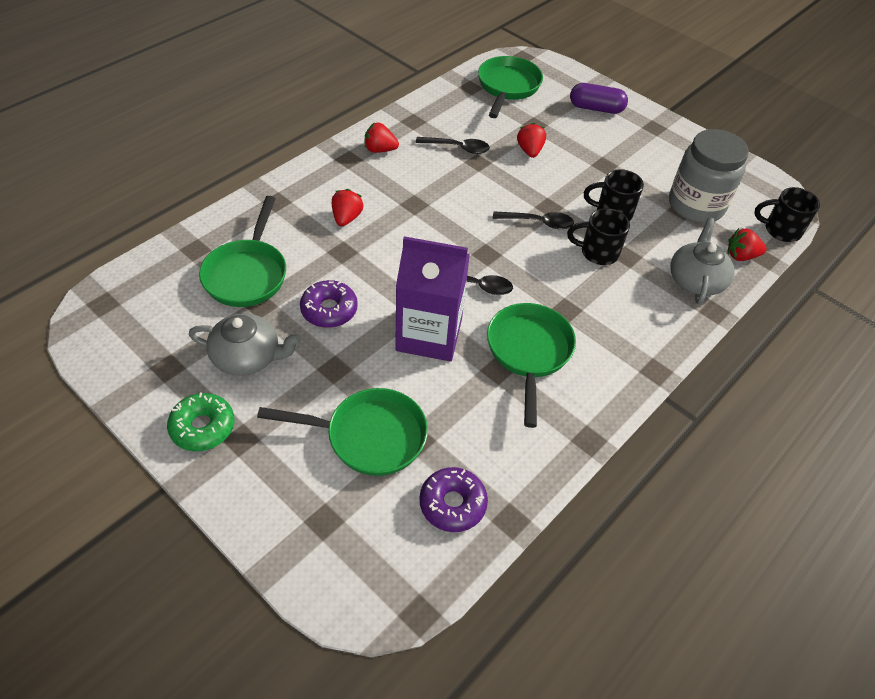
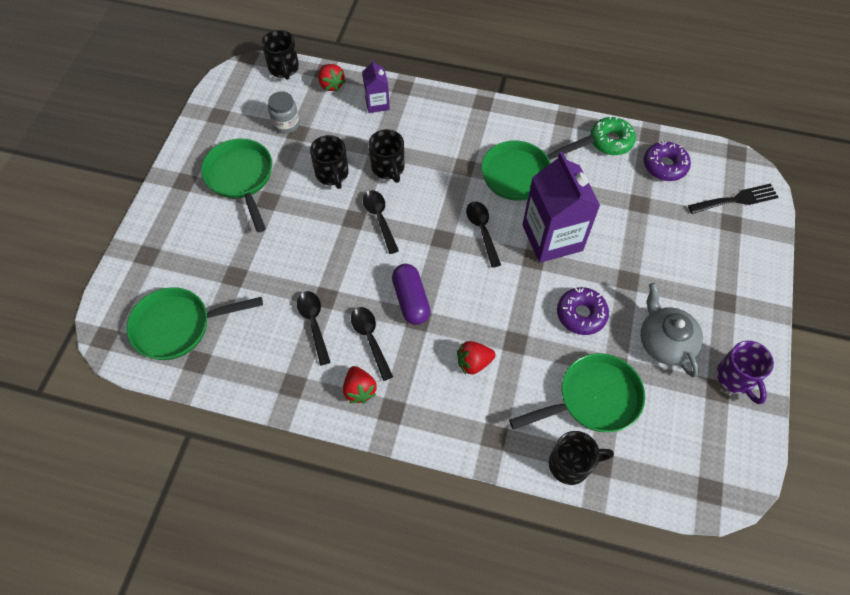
camera: 115 degrees left, 10 degrees up
(163, 390) = (736, 378): none -> purple mug
(203, 427) = (737, 330): green donut -> green donut (611, 141)
(212, 232) = (571, 464): none -> black mug
(350, 553) = (736, 199): none -> black fork
(369, 436) = (659, 230): green pan -> green pan (241, 178)
(419, 171) = (370, 339): none -> black spoon
(529, 151) = (282, 263): red strawberry -> none
(596, 108) = (176, 236): purple capsule -> purple capsule (411, 300)
(696, 205) = (286, 124): grey jar -> grey jar, size x0.52
(696, 280) = (377, 103): grey teapot -> purple carton

